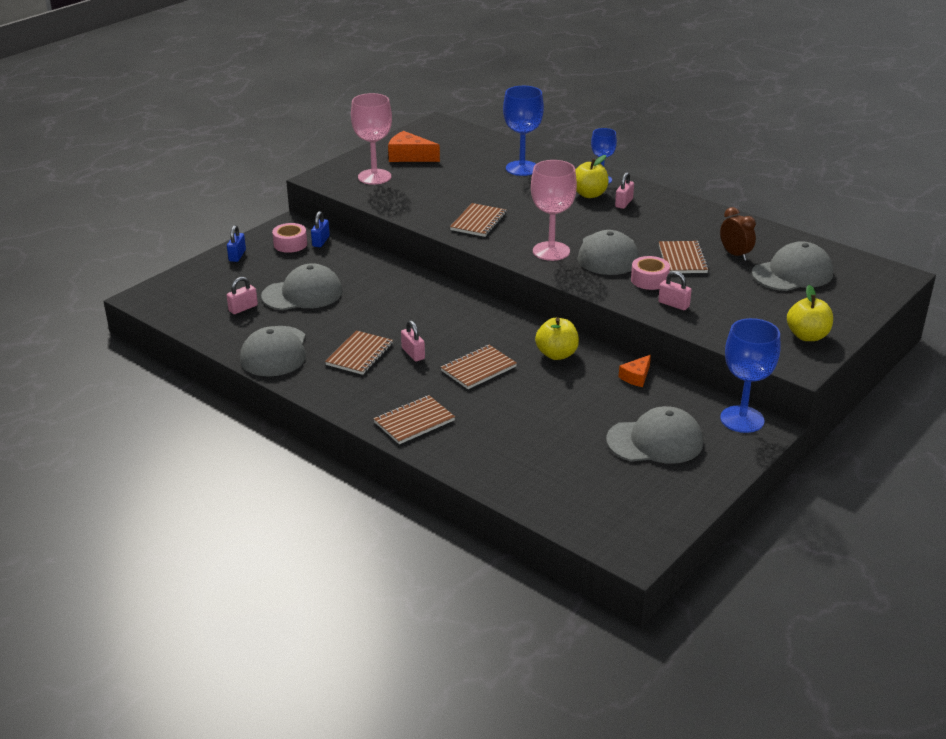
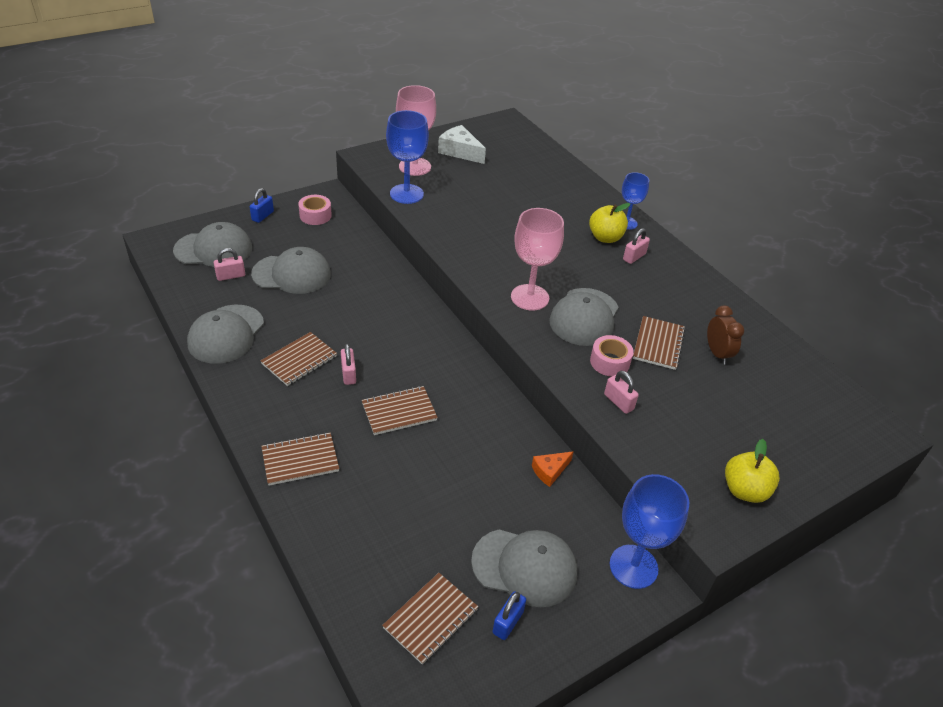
camera: 15 degrees right, 10 degrees up
(321, 241) = (343, 219): blue padlock -> blue padlock (508, 622)
(409, 156) = (460, 151): orange cheese -> white cheese
(478, 222) = (479, 243): brown notebook -> brown notebook (430, 619)
(522, 168) = (556, 190): blue goblet -> blue goblet (406, 194)
(556, 354) = (485, 417): yellow apple -> none
(792, 273) = (768, 397): grey cap -> grey cap (213, 249)

